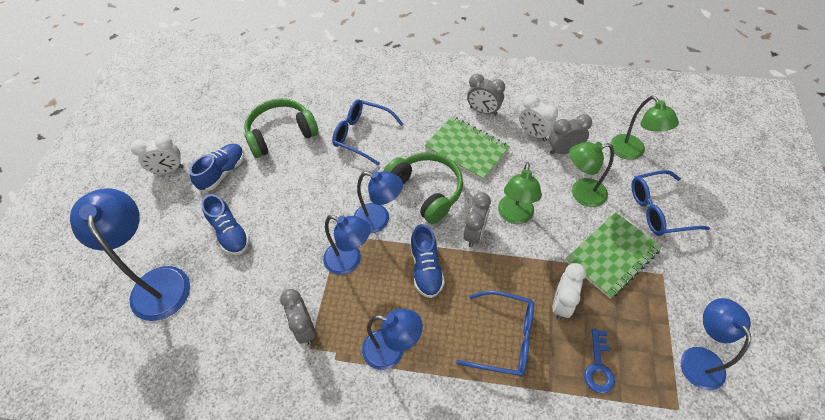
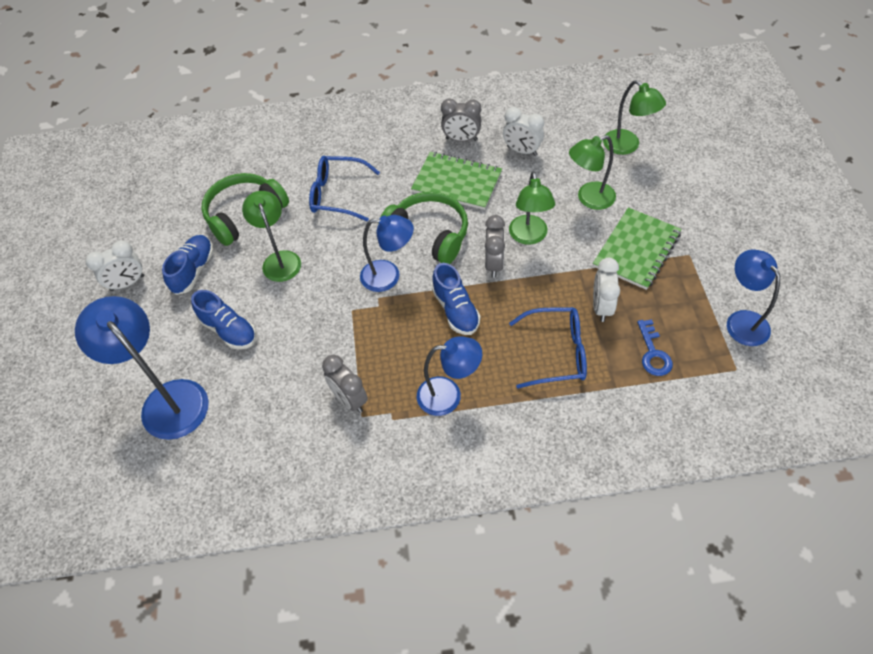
camera: 15 degrees left, 0 degrees up
(294, 181) = (279, 259): none -> green lamp
(349, 261) = (372, 323): blue lamp -> none
(563, 150) = (558, 160): grey clock -> none
(659, 210) = (669, 196): blue glasses -> none

